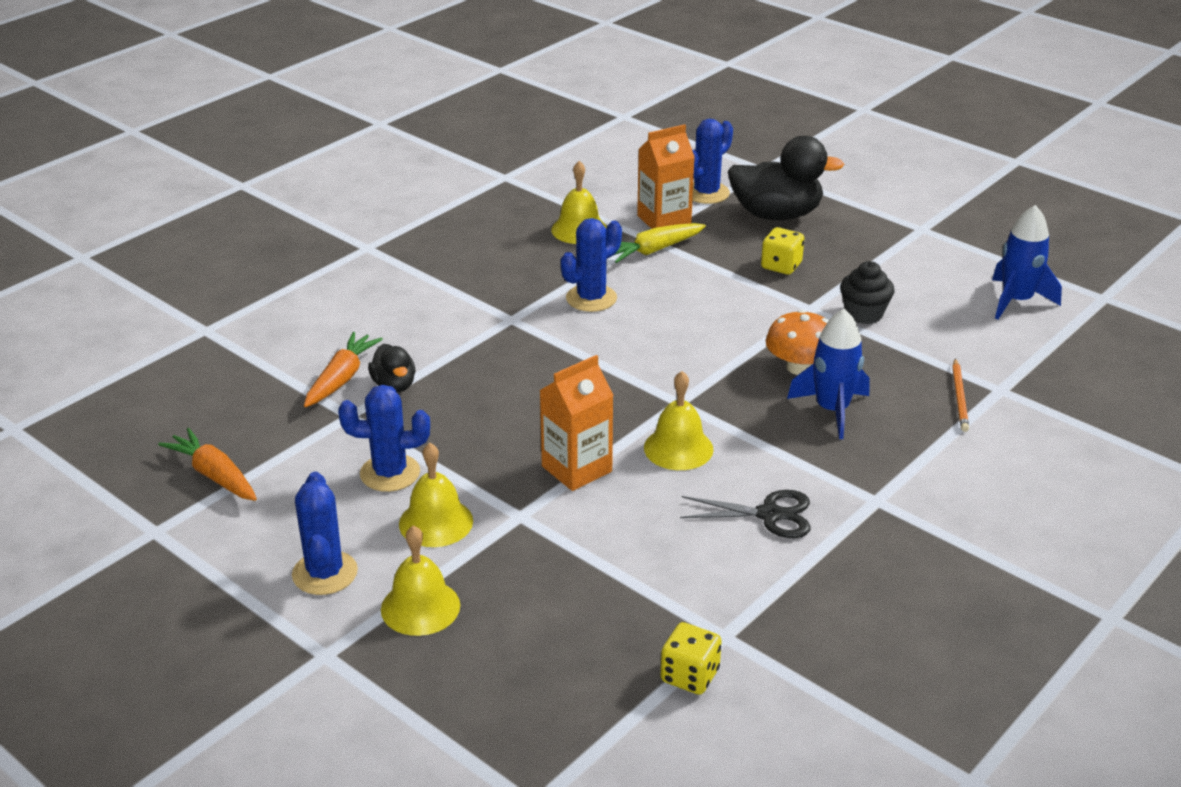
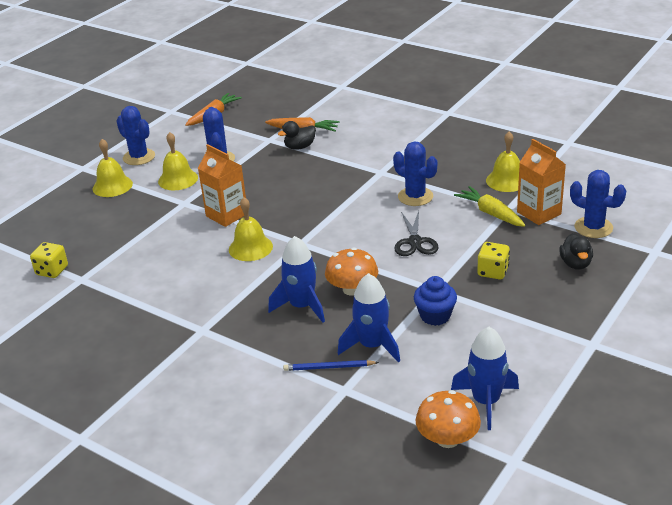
camera: 85 degrees right, 0 degrees up
(325, 573) = (139, 157): blue cactus -> blue cactus turned 60 degrees clockwise
(769, 514) = (186, 287): black scissors -> black scissors (415, 242)
(776, 215) = (575, 264): black duck -> black duck, size x0.53
(864, 314) = (435, 316): black cupcake -> blue cupcake
(918, 363) = (372, 346): none -> blue rocket
(959, 397) = (329, 367): orange pencil -> blue pencil
(1077, 330) = (447, 439): none -> orange mushroom

